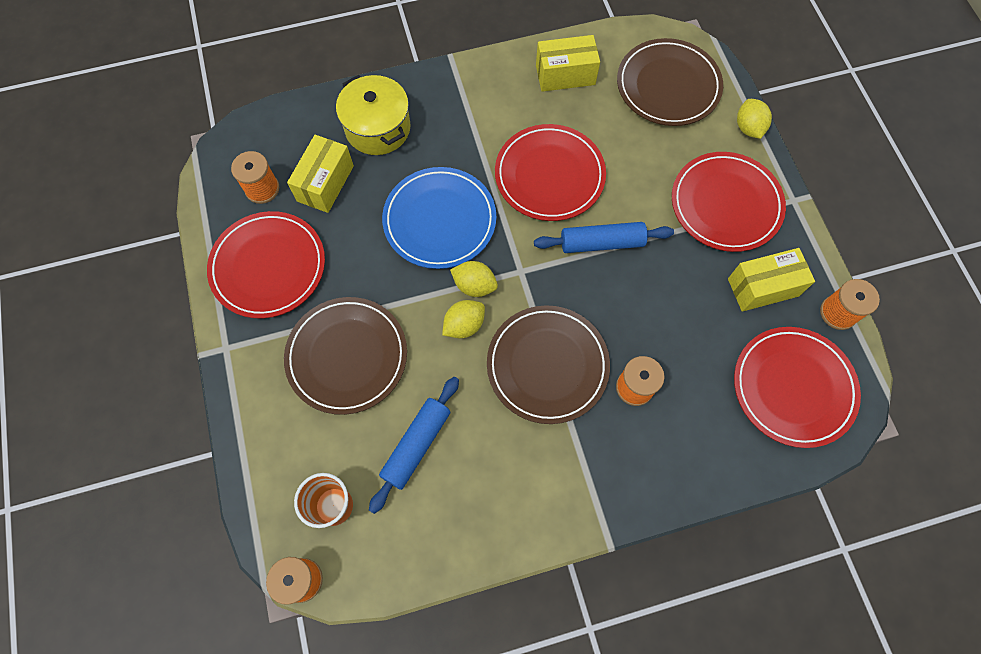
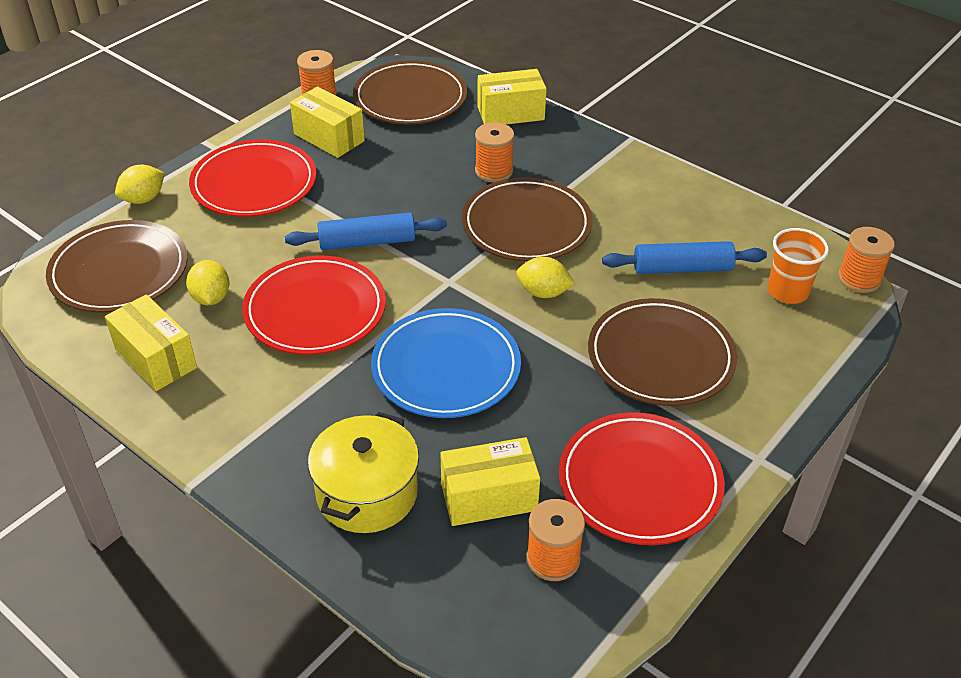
camera: 125 degrees left, 25 degrees down
(474, 285) = (496, 305): yellow lemon -> yellow lemon (211, 298)
(601, 243) = (367, 242): blue rolling pin -> blue rolling pin turned 60 degrees counterclockwise
(717, 462) = (510, 113): none -> yellow box
(793, 387) = (410, 98): red plate -> brown plate

